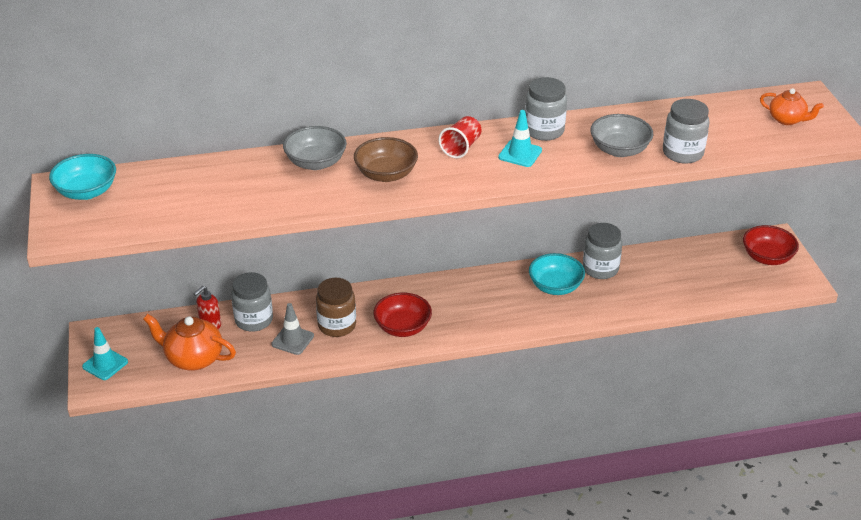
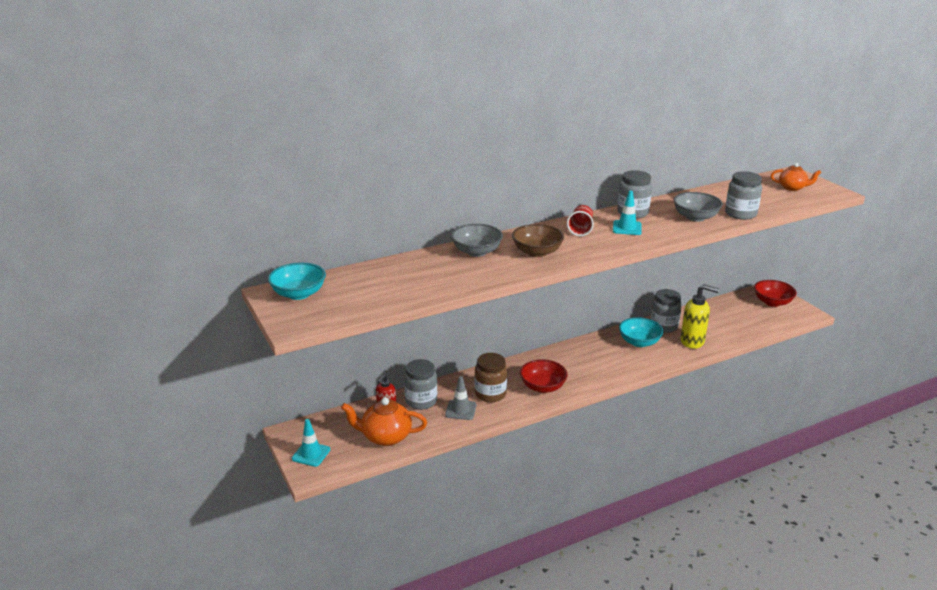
camera: 15 degrees left, 10 degrees down
(624, 297) = (692, 341): none -> yellow soap dispenser

